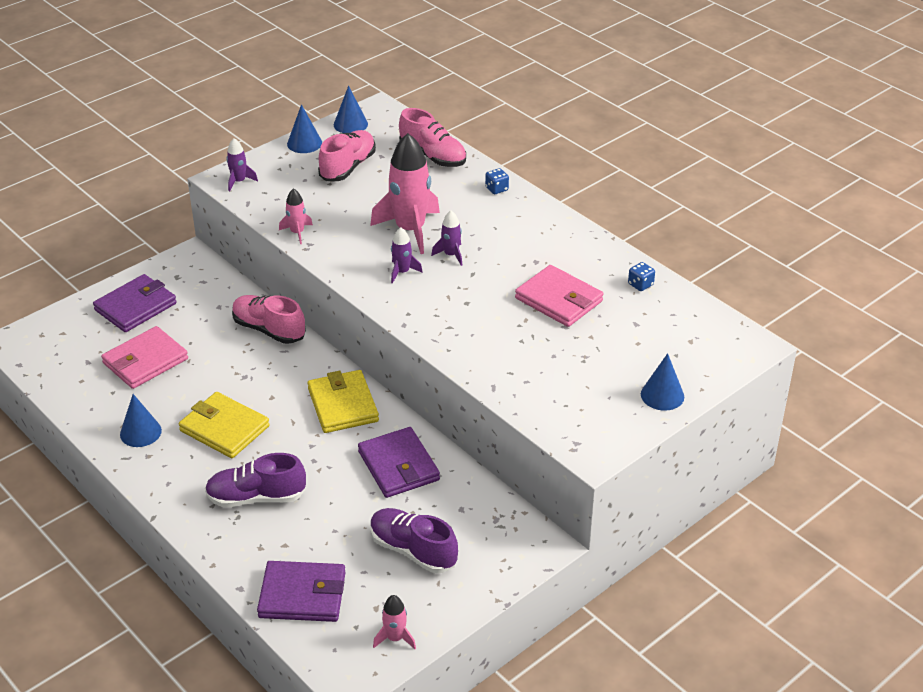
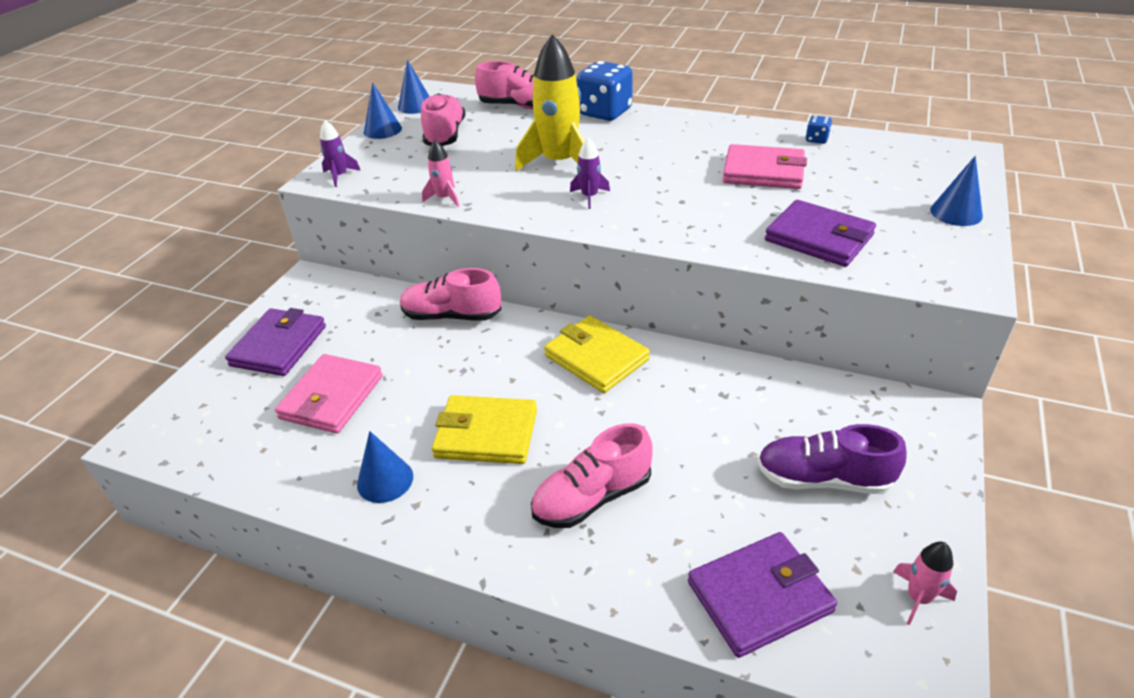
camera: 25 degrees left, 0 degrees up
(256, 497) = (592, 497): purple shoe -> pink shoe
(398, 466) = (713, 395): purple wallet -> purple wallet (819, 238)
(410, 230) = (559, 163): pink rocket -> yellow rocket
(451, 255) = (621, 169): purple rocket -> none
(496, 189) = (605, 112): blue dice -> blue dice, size x2.27

